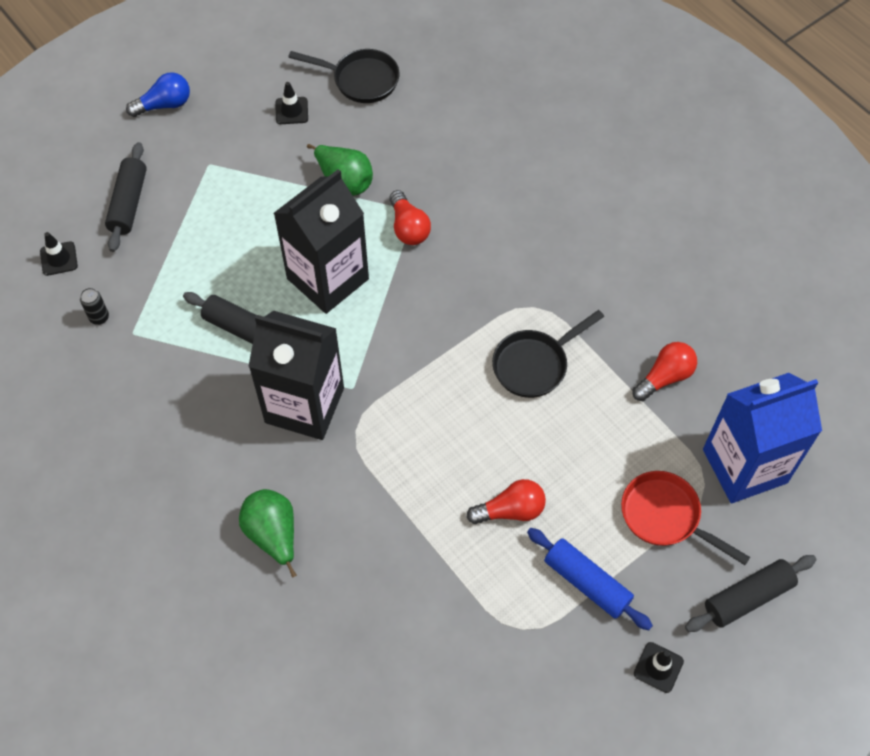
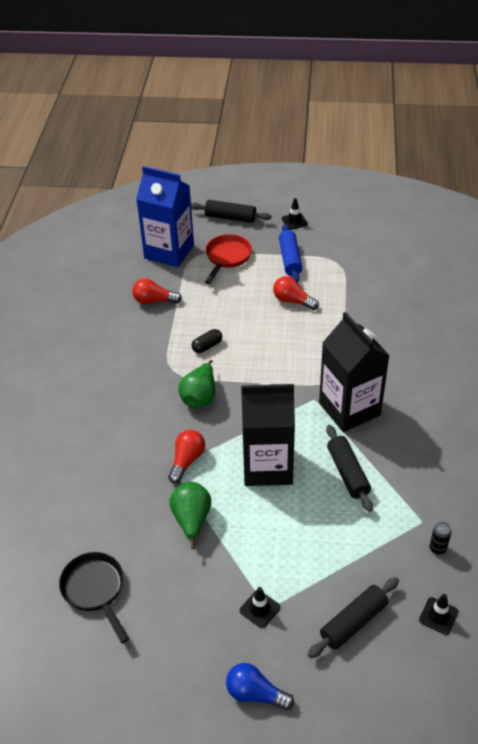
camera: 135 degrees left, 15 degrees down
(273, 535) = (422, 363): green pear -> green pear (200, 397)
(291, 111) = (168, 605): black traffic cone -> black traffic cone (260, 609)
(534, 364) = (207, 346): black pan -> black capsule
(665, 517) = (227, 257): red pan -> red pan turned 150 degrees counterclockwise

